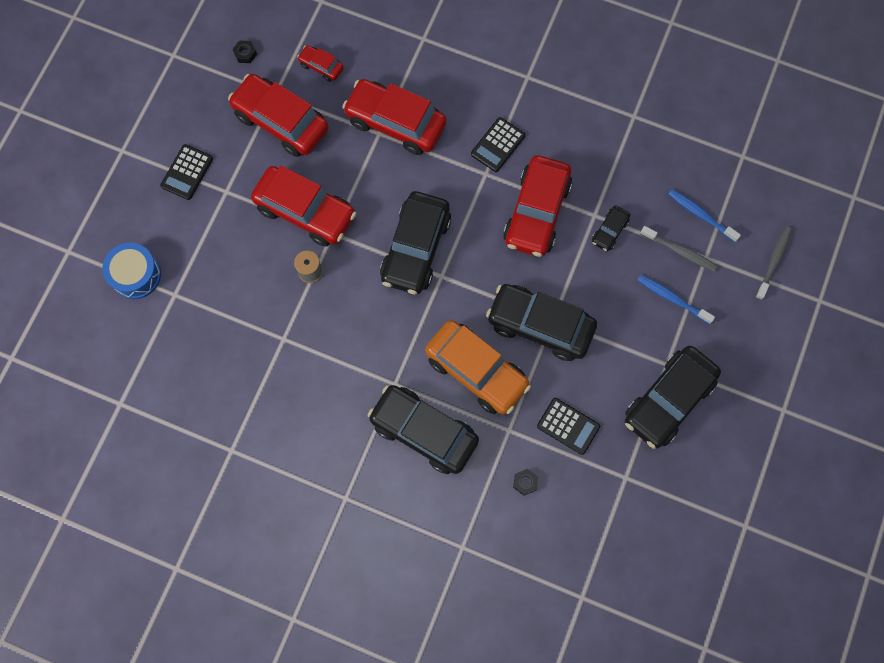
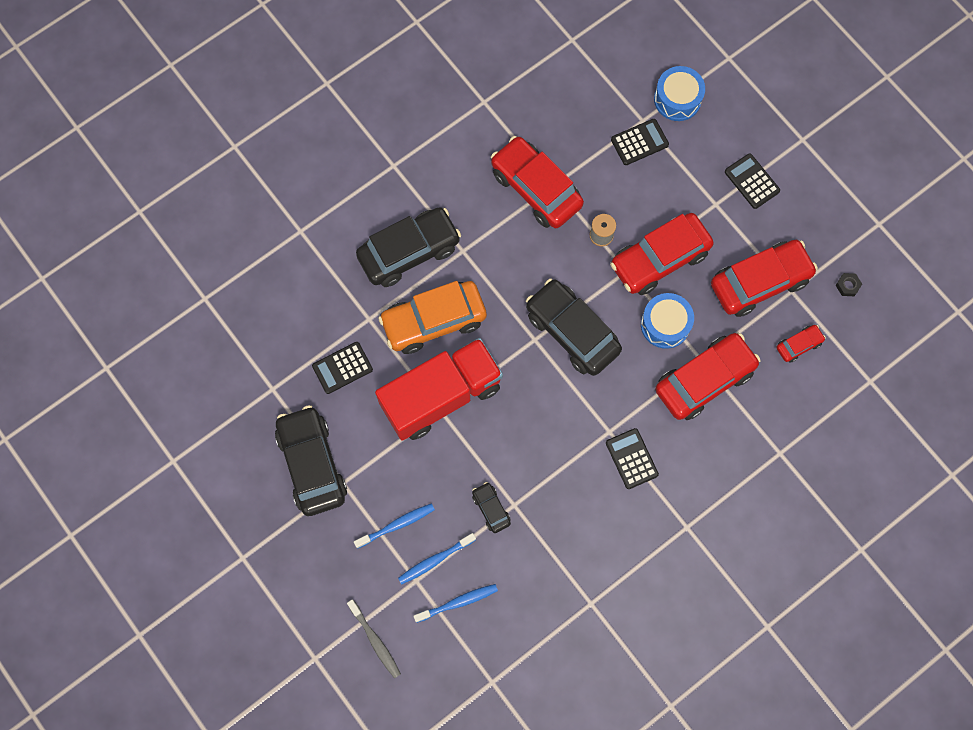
camera: 120 degrees right, 0 degrees up
(198, 286) = (639, 142): none -> black calculator
(364, 177) = (665, 324): none -> blue drum
(525, 482) = (319, 307): black nut -> none
(536, 212) = (546, 454): red car -> red car (536, 188)
(540, 325) = (441, 396): black car -> red truck
(680, 251) = (435, 560): grey toothbrush -> blue toothbrush

